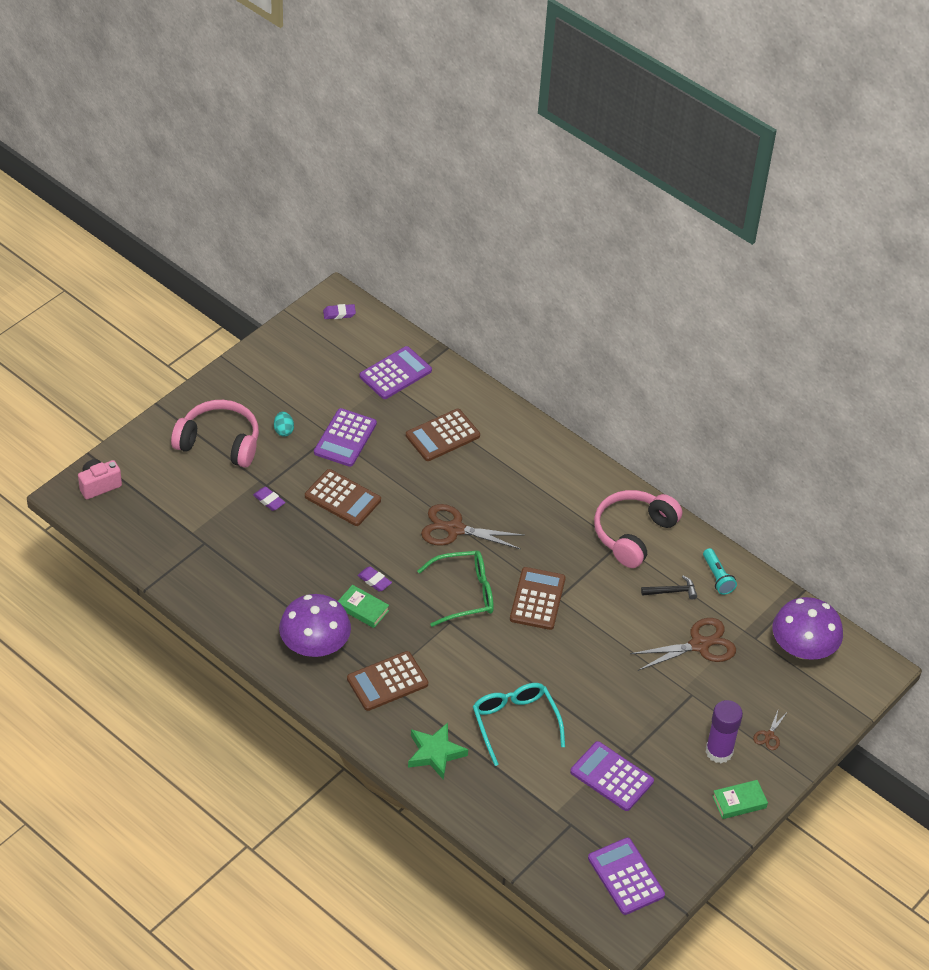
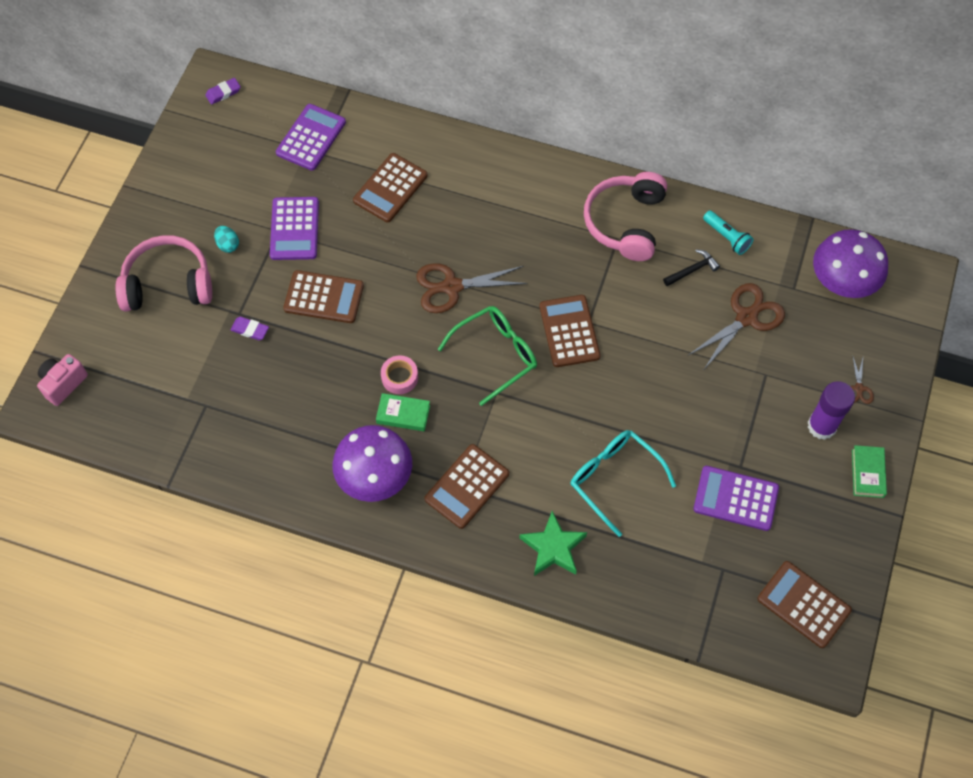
camera: 20 degrees left, 15 degrees up
(374, 581) = (399, 377): purple eraser -> pink tape
(626, 876) = (803, 604): purple calculator -> brown calculator
(739, 802) = (867, 473): green book -> green book turned 45 degrees counterclockwise

